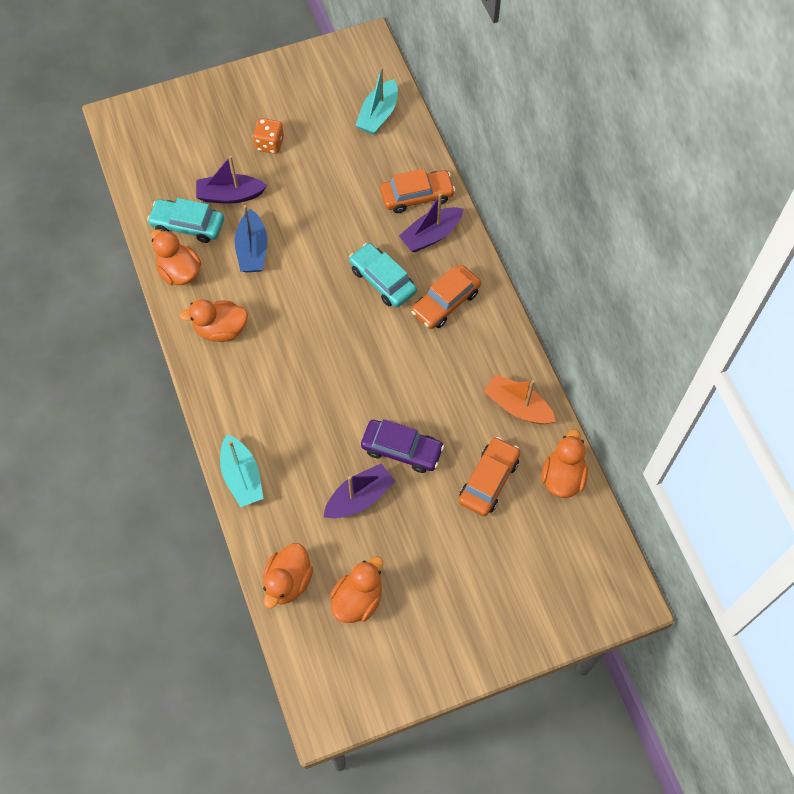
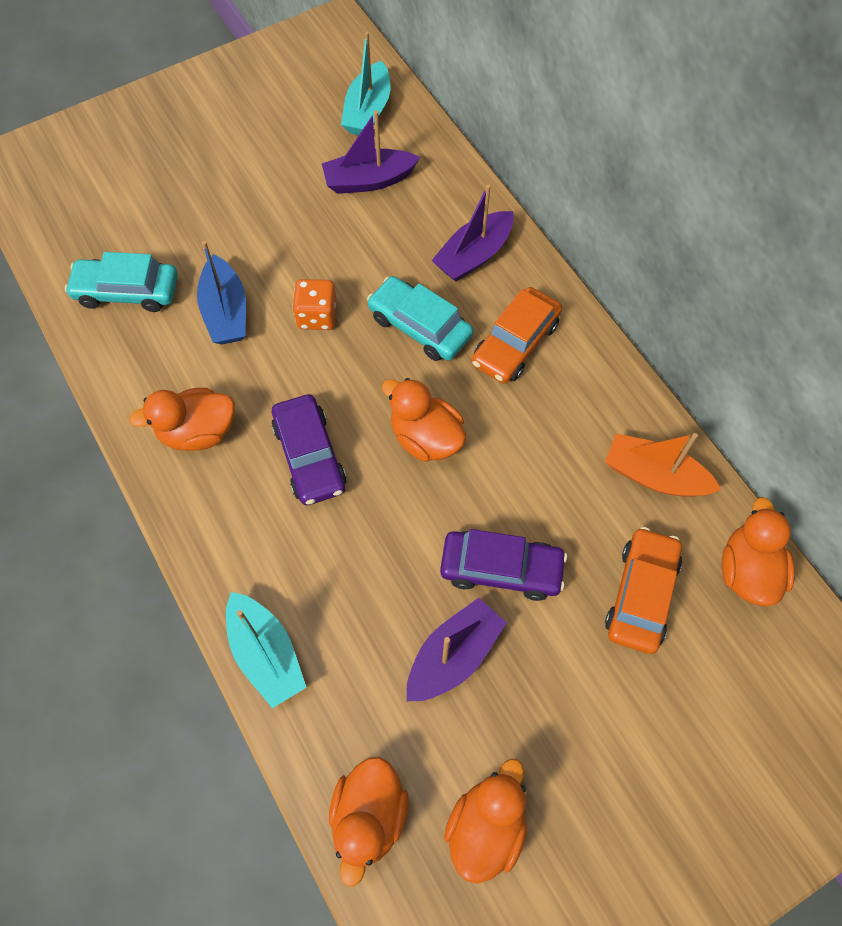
camera: 10 degrees left, 0 degrees up
(179, 272) = (124, 358): orange duck -> orange duck (425, 438)
(230, 195) = (181, 242): purple boat -> purple boat (368, 180)
(269, 144) = (226, 167): orange dice -> orange dice (317, 316)
(291, 357) = (309, 456): none -> purple car
(417, 196) = (442, 207): orange car -> none

